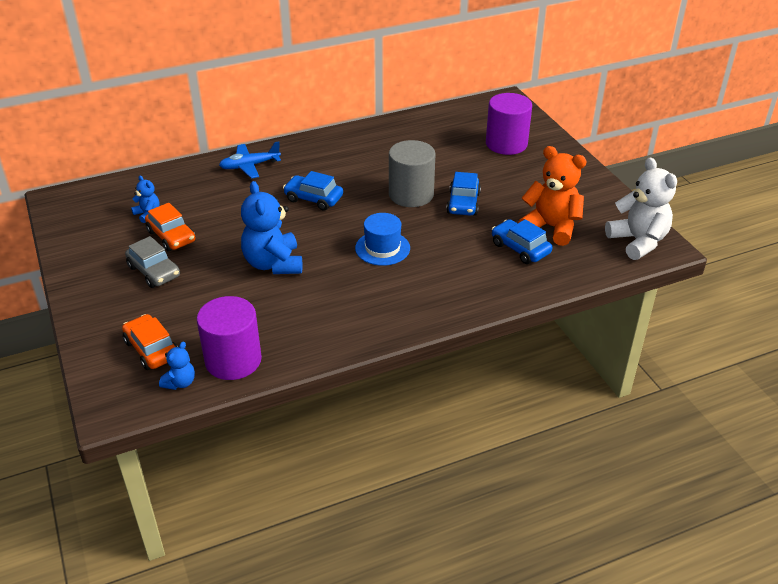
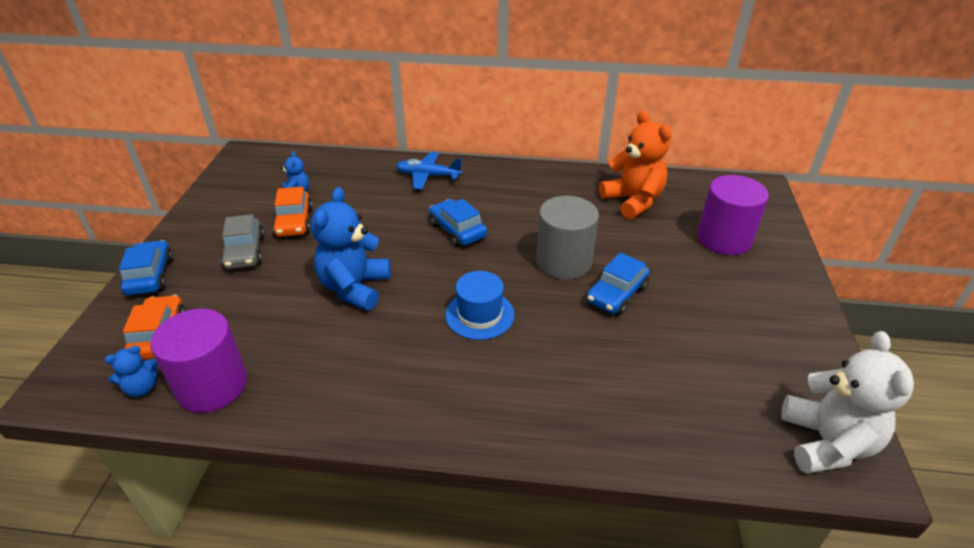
camera: 30 degrees right, 0 degrees up
(520, 248) = (645, 383): blue car -> blue car (150, 276)
(551, 227) = (708, 369): orange teddy bear -> orange teddy bear (633, 201)

